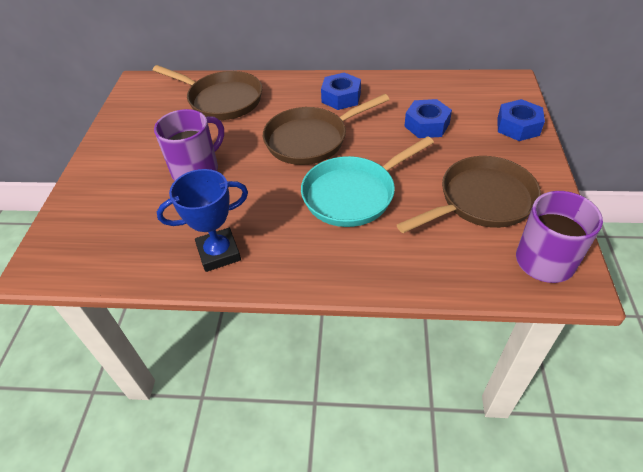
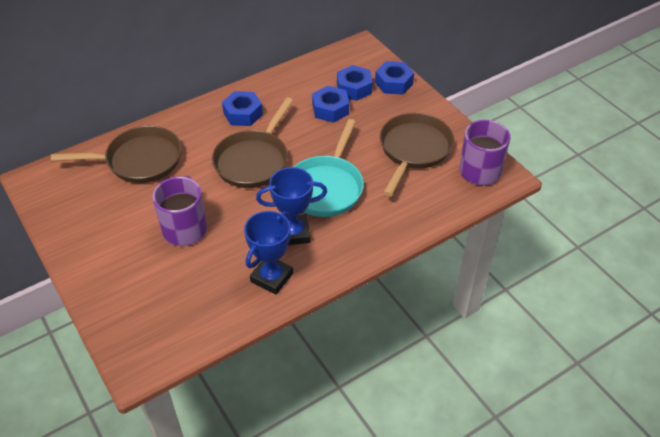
camera: 40 degrees left, 0 degrees up
(280, 222) = (293, 233): none -> blue trophy
(469, 115) = (354, 88): none -> blue nut

